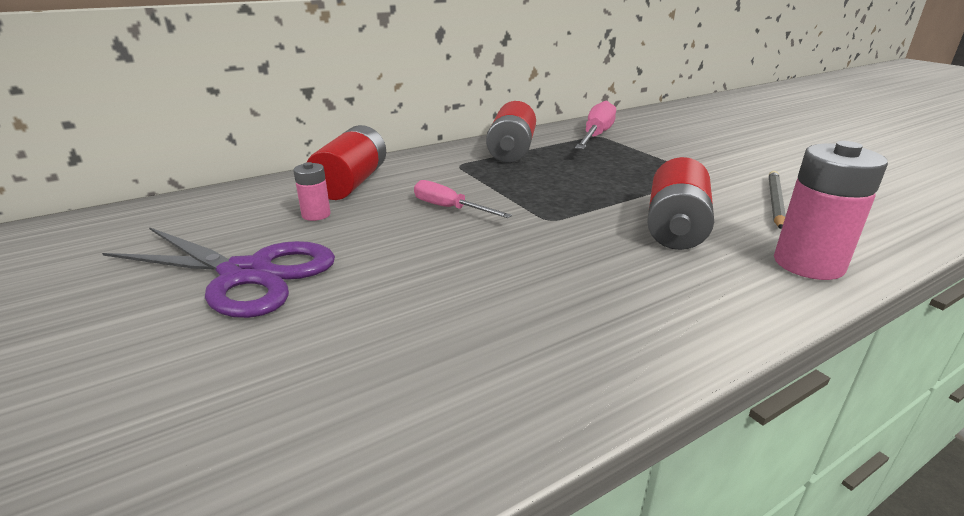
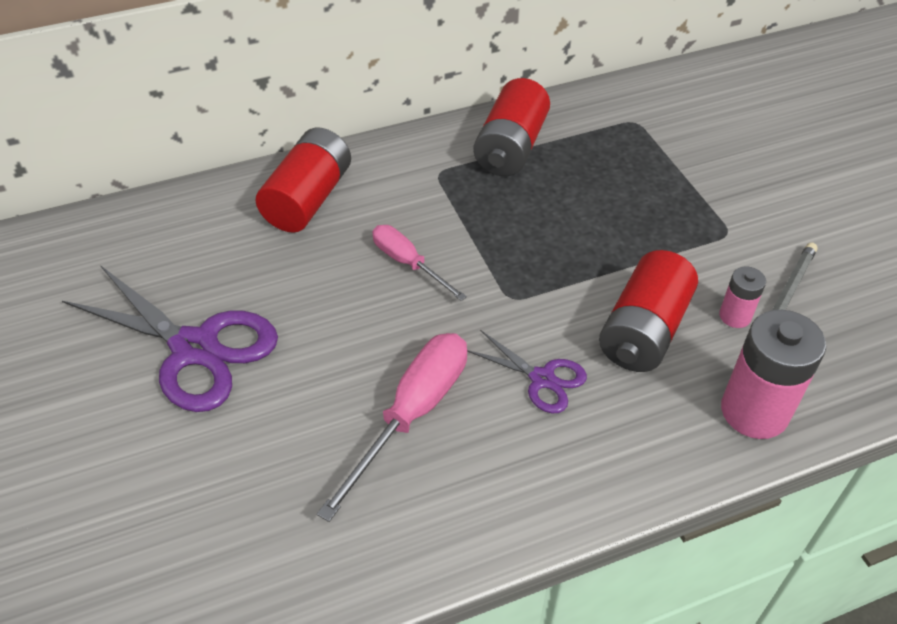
camera: 10 degrees right, 20 degrees up
(316, 215) = (265, 257): pink battery -> pink battery (735, 316)
(596, 136) = (632, 122): pink screwdriver -> pink screwdriver (412, 414)
(603, 262) = (542, 379): none -> purple scissors

